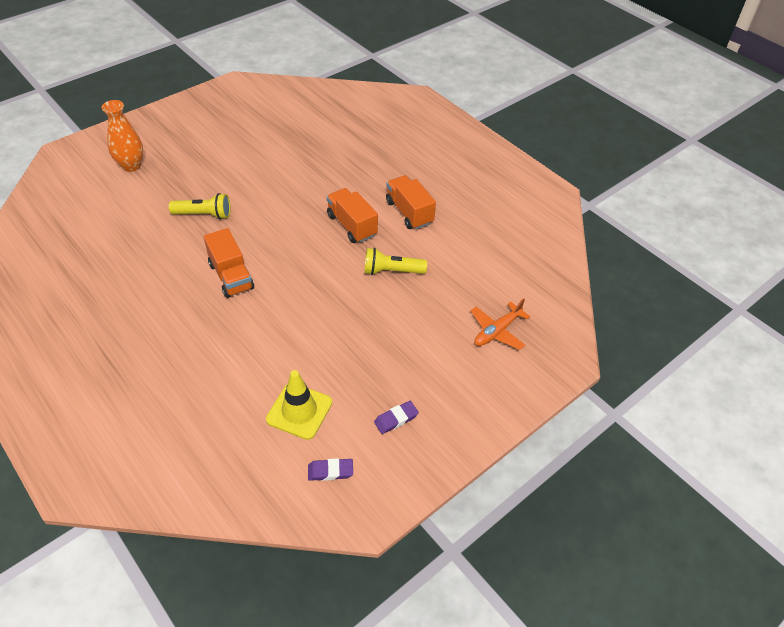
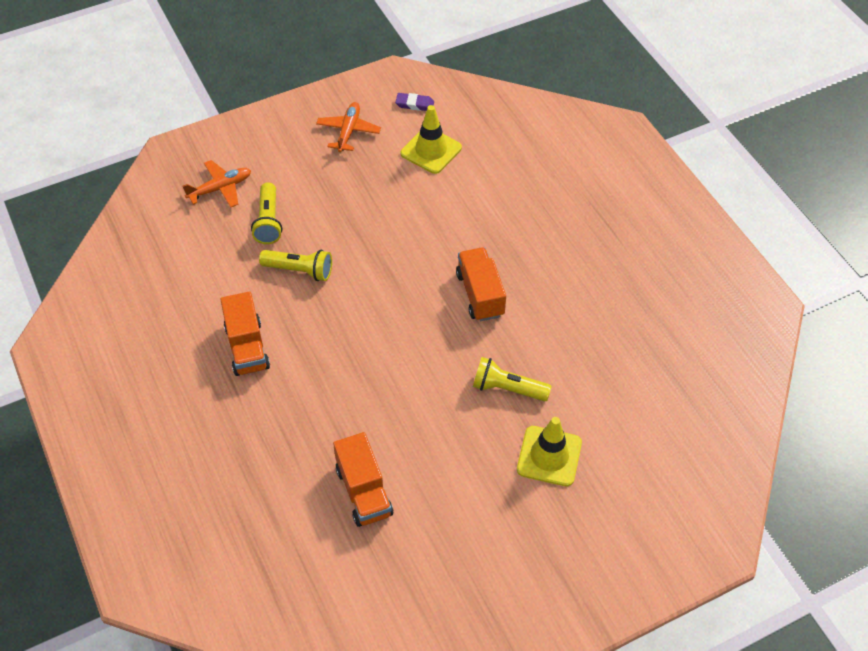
camera: 165 degrees left, 5 degrees up
(131, 166) = (609, 498): orange vase -> none
(172, 181) = (549, 456): none -> yellow traffic cone
(352, 225) = (325, 340): orange truck -> orange truck (364, 491)
(396, 419) = (348, 131): purple eraser -> orange plane
(437, 307) = (268, 221): none -> yellow flashlight

